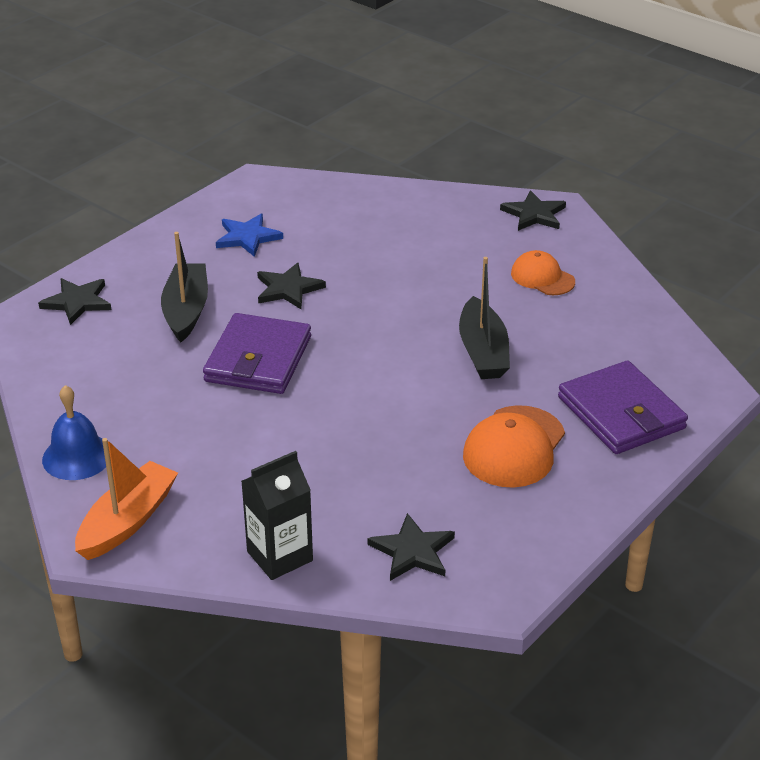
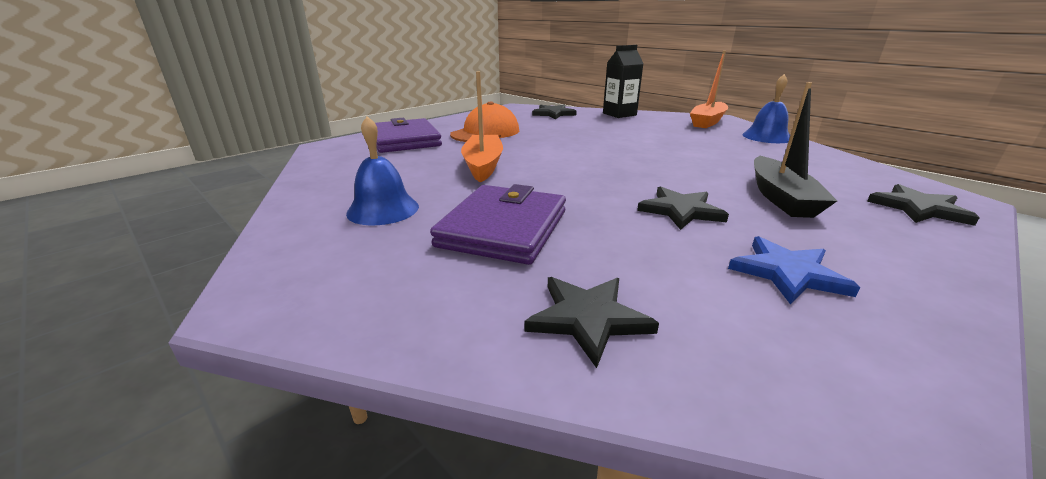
camera: 175 degrees left, 10 degrees down
(258, 359) = (677, 167): purple wallet -> purple wallet (503, 228)
(483, 351) = (483, 165): black boat -> orange boat
(534, 214) = (309, 289): black star -> black star (588, 319)
(542, 277) = (383, 209): orange cap -> blue bell

